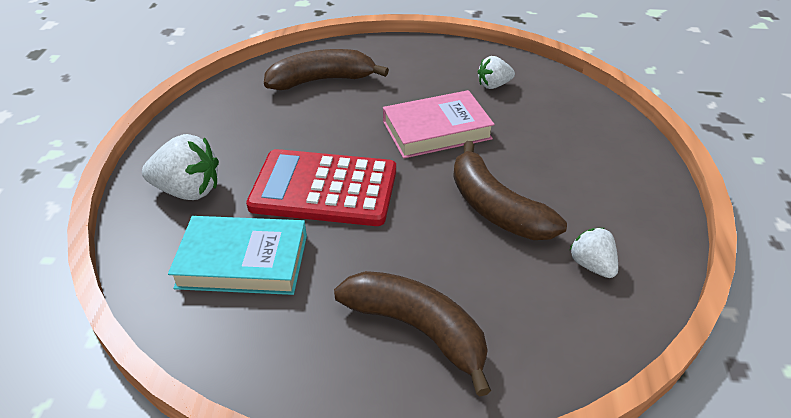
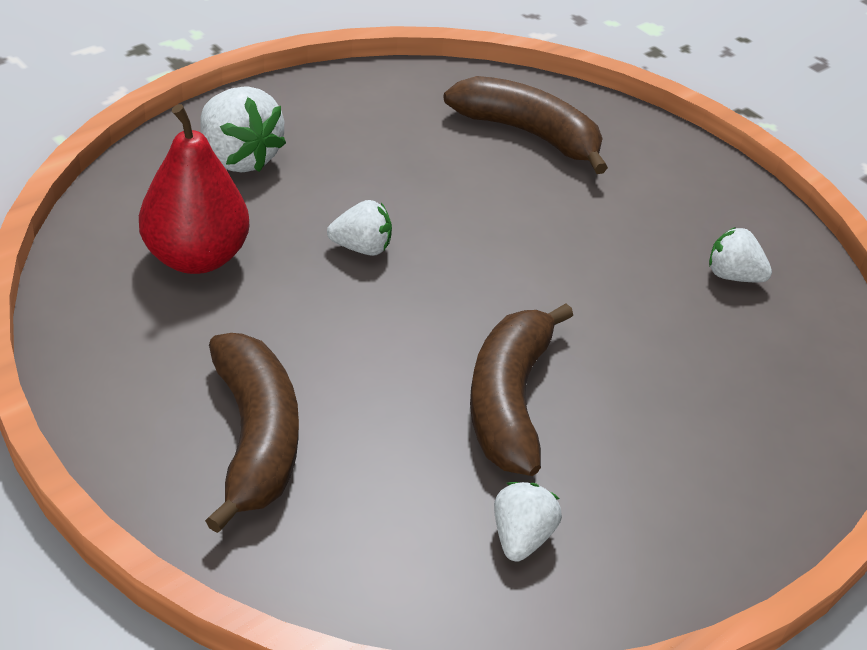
camera: 40 degrees right, 0 degrees up
(243, 261) = (196, 257): turquoise book -> red pear
(324, 189) = (361, 248): red calculator -> white strawberry
(436, 130) = (574, 275): pink book -> none

